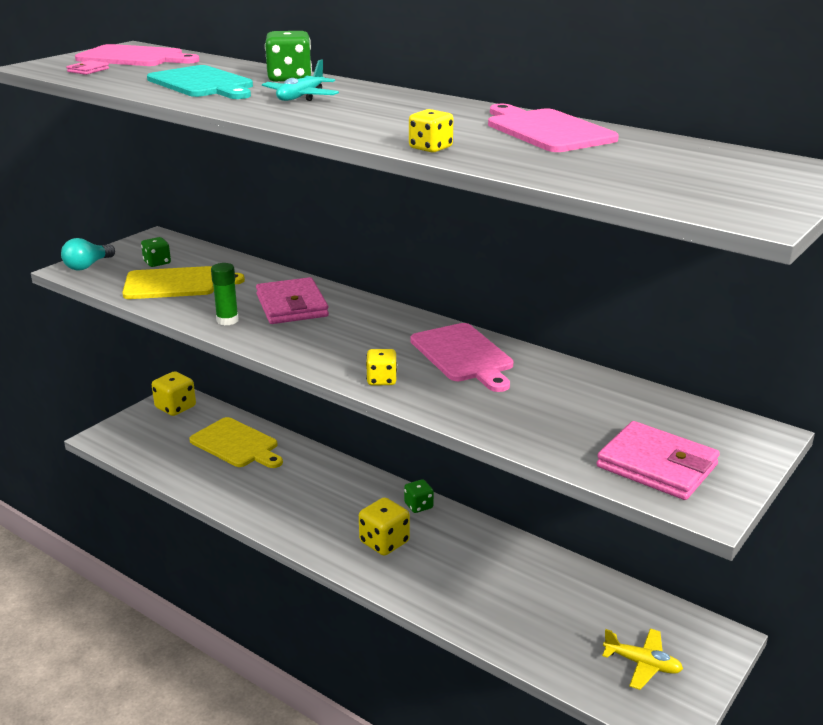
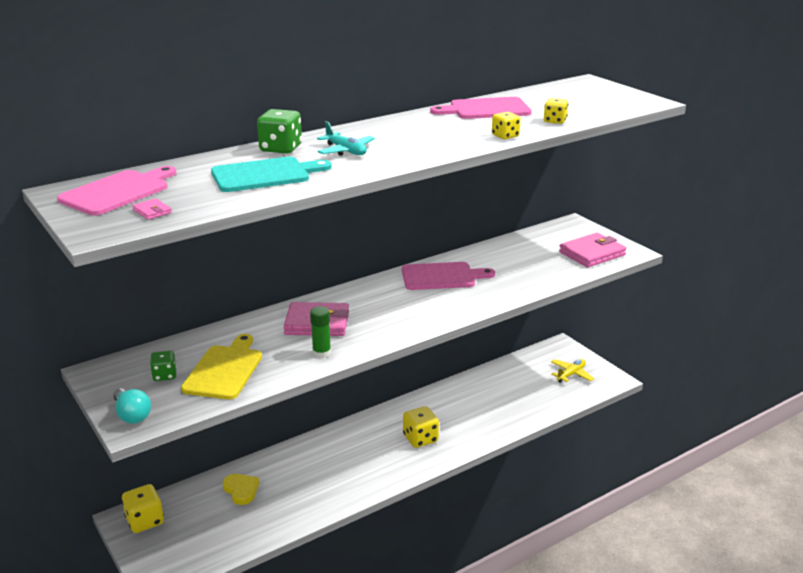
camera: 70 degrees left, 0 degrees up
(236, 444) = (241, 490): yellow cutting board -> yellow heart
(381, 380) = (458, 308): yellow dice -> yellow dice (555, 121)
(418, 506) = (388, 415): green dice -> none

